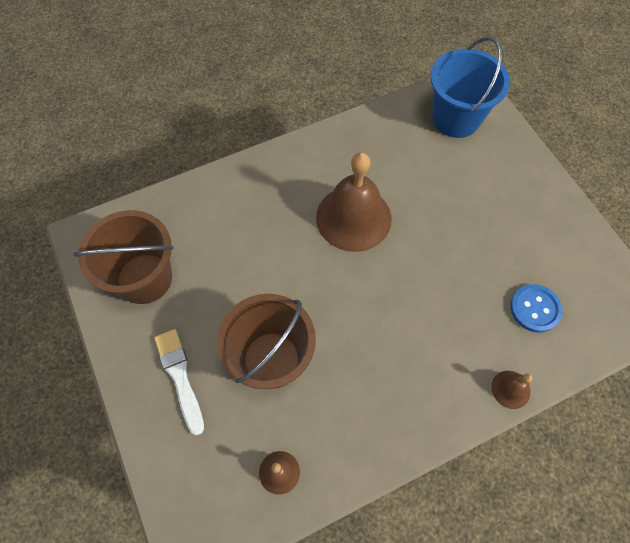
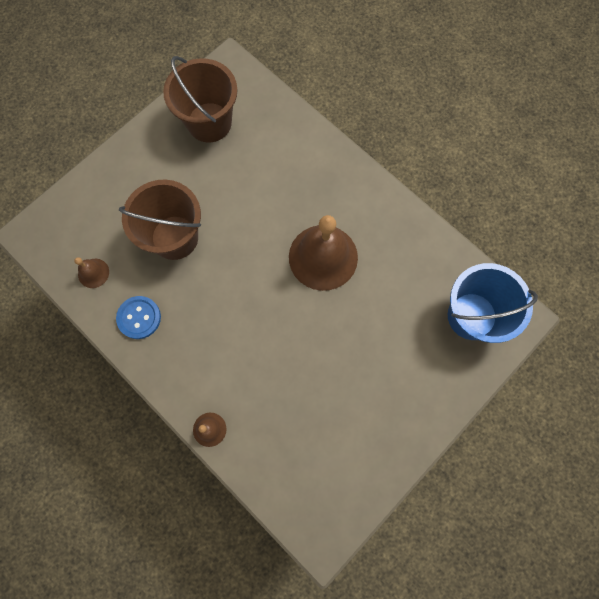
camera: 70 degrees right, 10 degrees up
(180, 377) = (141, 179): white brush -> none
(535, 309) = (290, 435): blue button -> blue button (139, 318)

